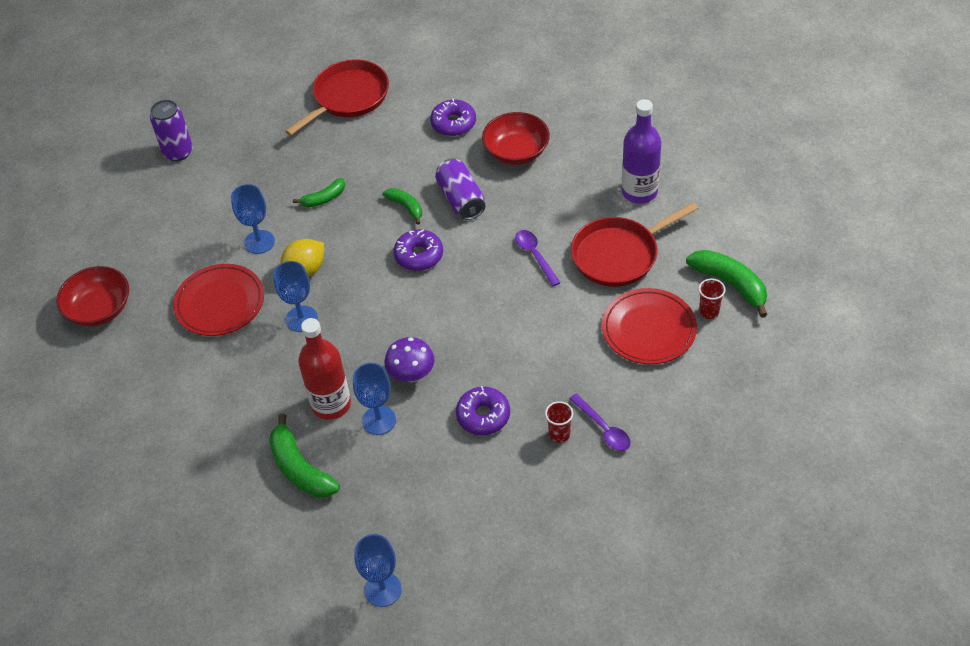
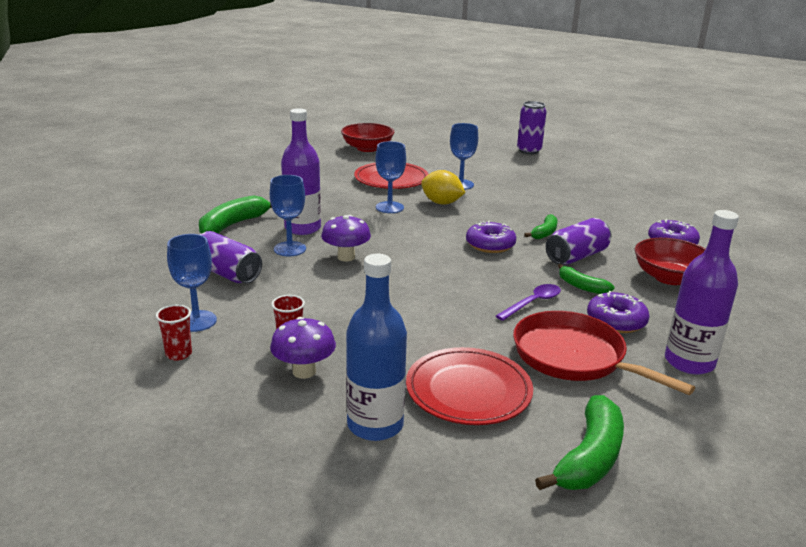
camera: 70 degrees right, 25 degrees down
(324, 198) = (525, 200): green banana -> green banana (581, 286)
(331, 404) = (302, 228): red bottle -> purple bottle
(348, 97) = (650, 196): red pan -> none
(383, 589) = (103, 271): blue goblet -> blue goblet (196, 321)
(419, 478) = (226, 273): none -> purple can
(483, 416) = (306, 297): purple donut -> purple donut (616, 321)
(603, 428) = (304, 371): purple spoon -> purple mushroom
(678, 392) = (375, 425): none -> blue bottle
(709, 312) = (526, 441): red cup -> red cup (179, 354)

